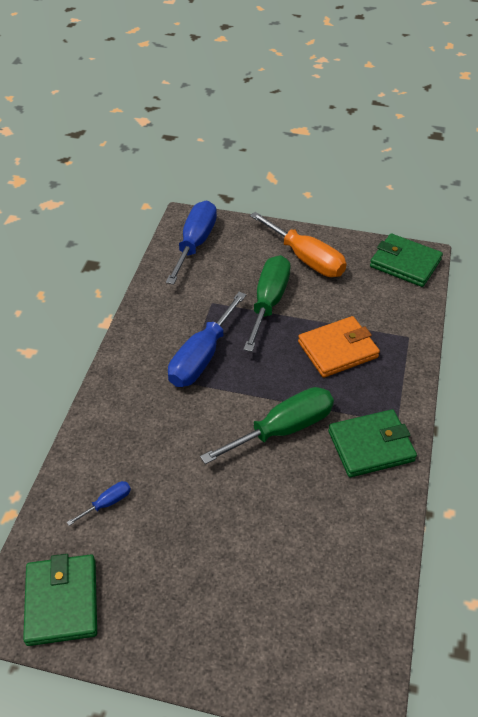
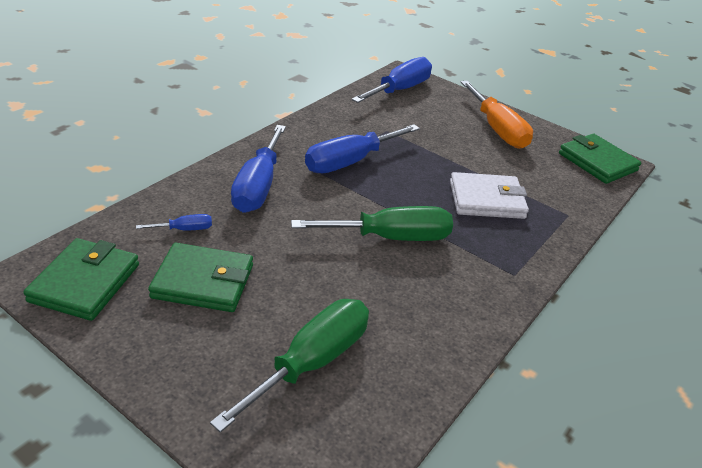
camera: 20 degrees right, 10 degrees down
(140, 423) = (258, 186): none -> blue screwdriver
(268, 302) = (440, 146): green screwdriver -> green screwdriver (311, 362)
(338, 350) = (486, 200): orange wallet -> white wallet
(371, 446) = (473, 282): green wallet -> green wallet (203, 281)

